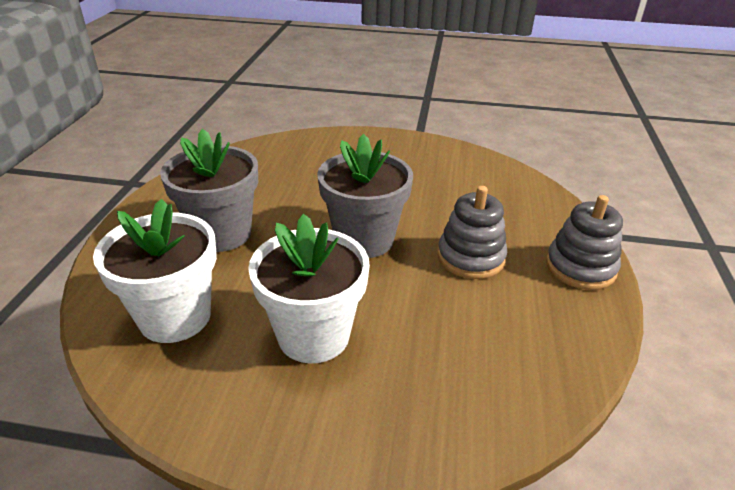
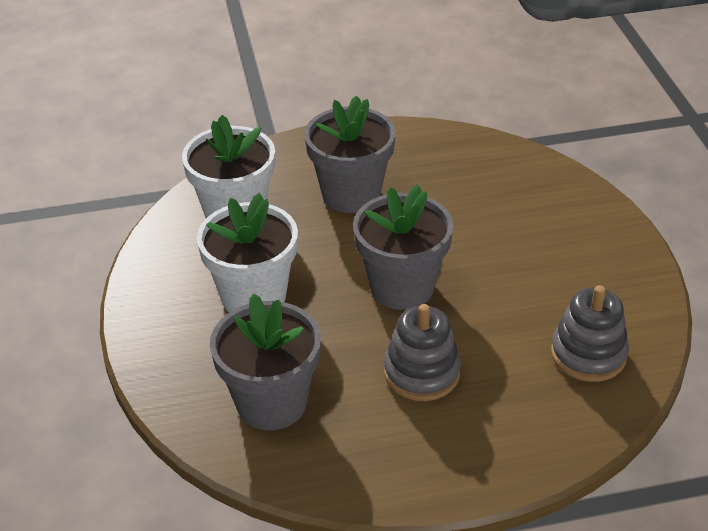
camera: 70 degrees right, 5 degrees up
(473, 361) = (271, 403): none -> grey flower pot
(580, 267) = (460, 467): grey stacking toy -> grey stacking toy (588, 354)

